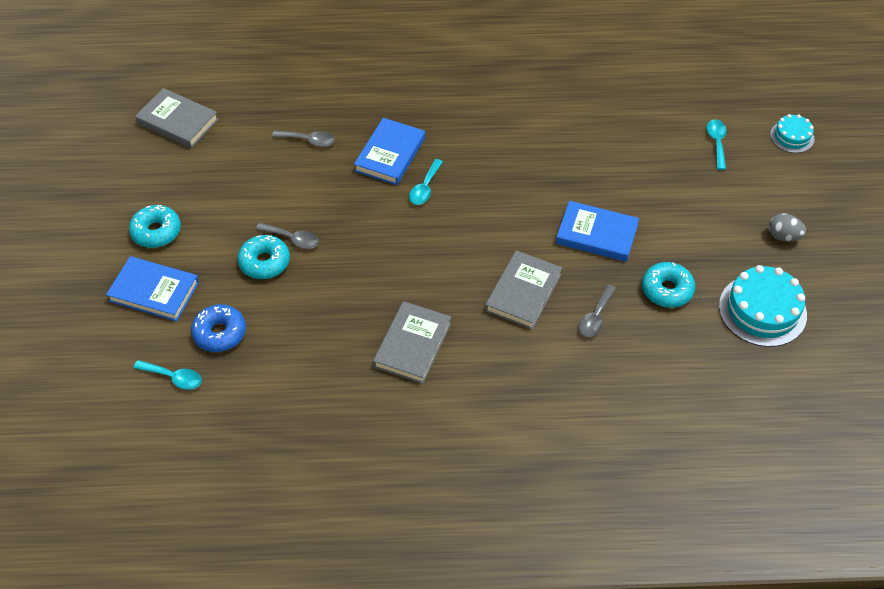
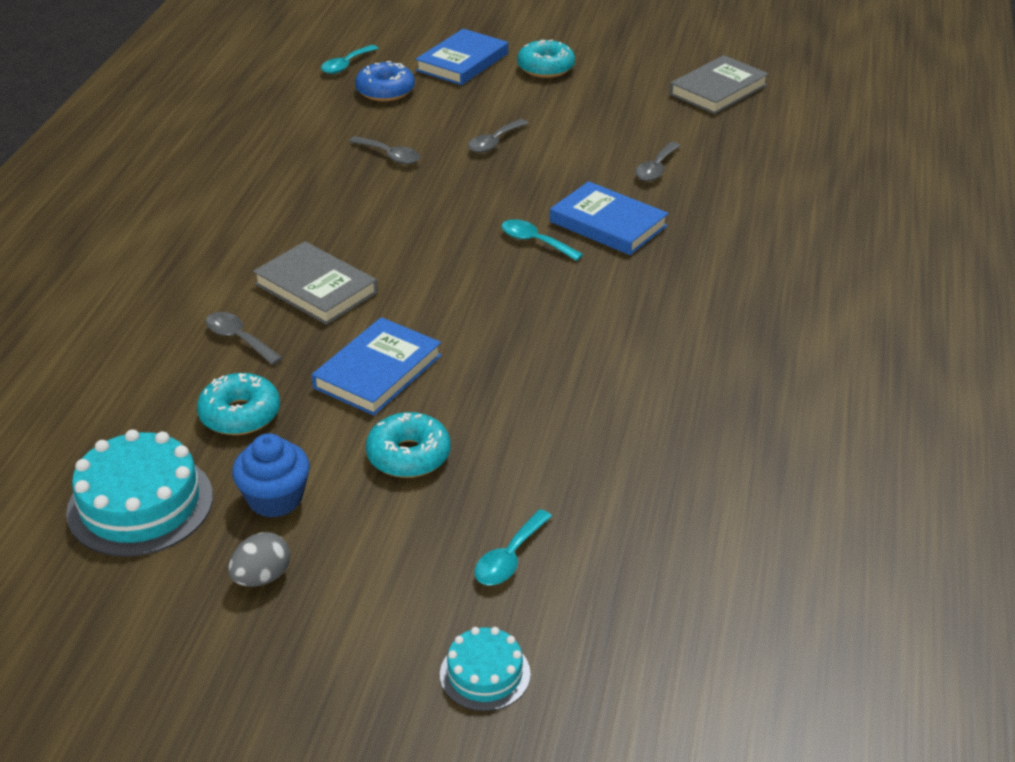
camera: 105 degrees right, 15 degrees down
(264, 262) = (468, 123): turquoise donut -> turquoise donut (408, 456)
(330, 300) = (390, 155): none -> grey spoon
(412, 345) = (291, 198): grey book -> none
(716, 143) = (509, 558): turquoise spoon -> turquoise spoon turned 105 degrees clockwise
(726, 249) = (275, 499): none -> blue cupcake

